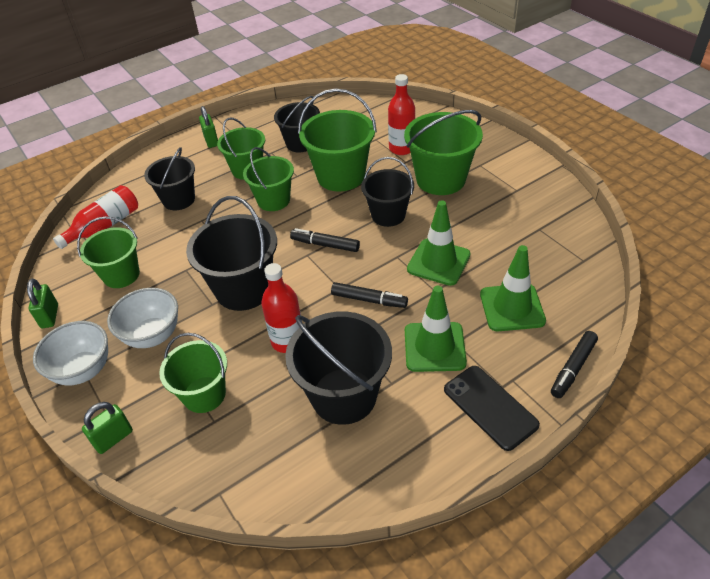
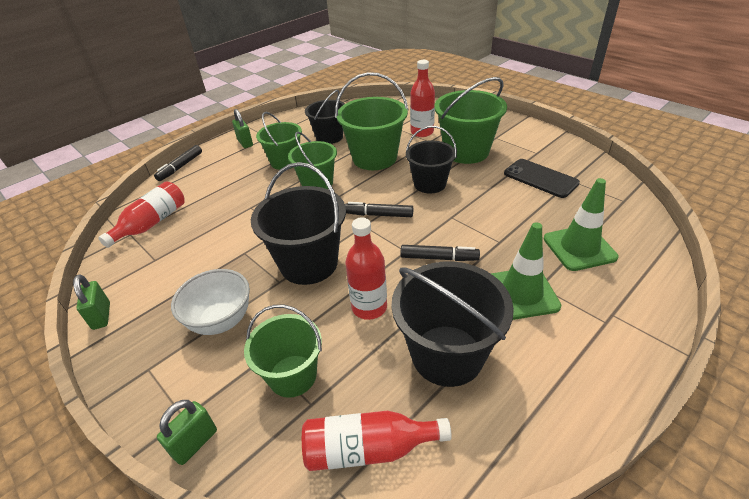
camera: 10 degrees left, 5 degrees down
(83, 370) = (147, 369): white bowl -> none
(121, 275) = (176, 265): green bucket -> none
(179, 199) = (224, 192): black bucket -> none
(252, 465) = (368, 449): none -> red bottle
(438, 262) = (492, 217): green traffic cone -> none
(490, 407) = (603, 345): black phone -> black phone (540, 178)
(573, 368) = (665, 295): black marker -> black marker (180, 167)

